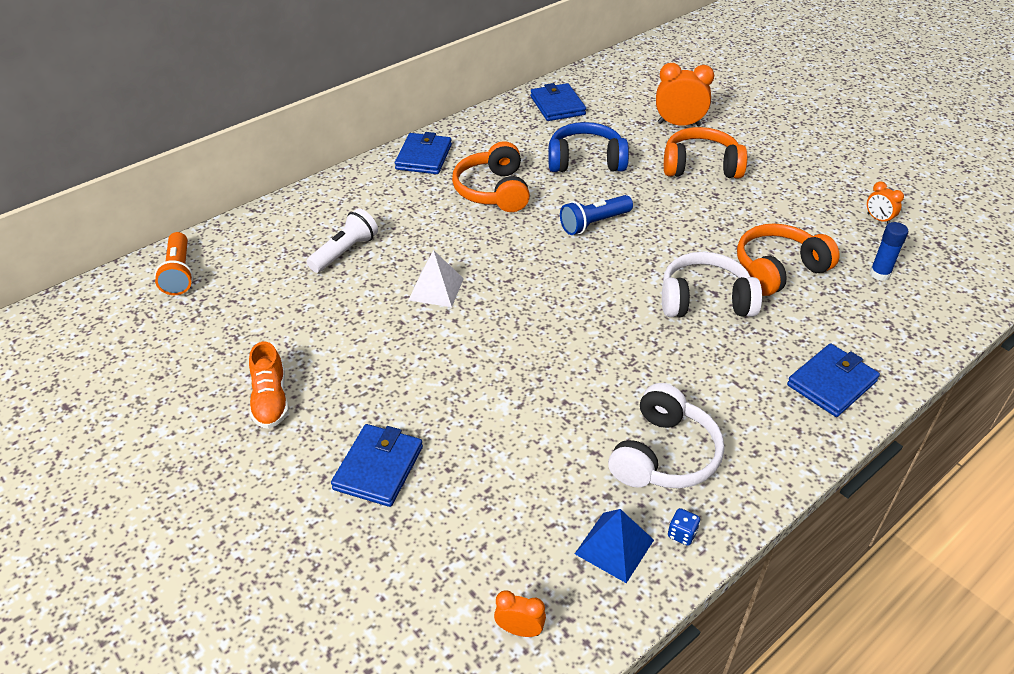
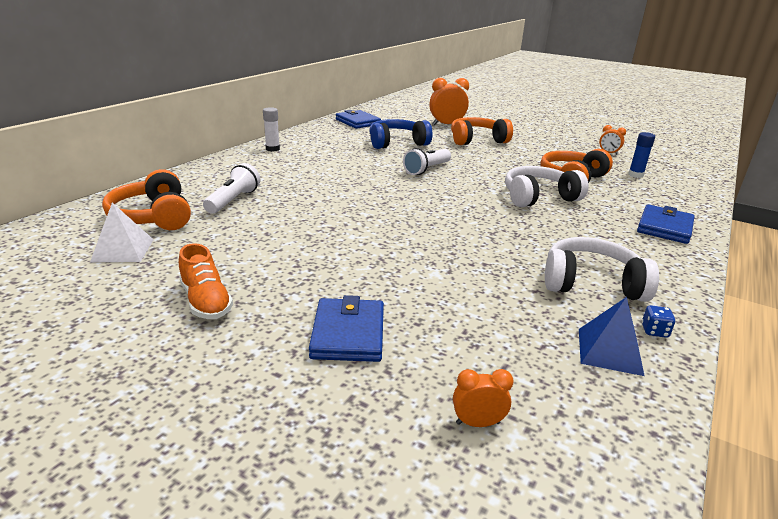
camera: 20 degrees left, 15 degrees down
(179, 273) = (70, 228): orange flashlight -> none
(424, 157) = (272, 149): blue wallet -> white glue stick
(436, 289) = (327, 213): white pyramid -> white pyramid (123, 250)
(493, 191) = (339, 160): orange headphones -> orange headphones (153, 216)
(519, 630) = (584, 438): orange clock -> orange clock (477, 423)
(594, 223) = (427, 169): blue flashlight -> white flashlight
(664, 455) = (591, 283): white headphones -> white headphones turned 90 degrees counterclockwise

